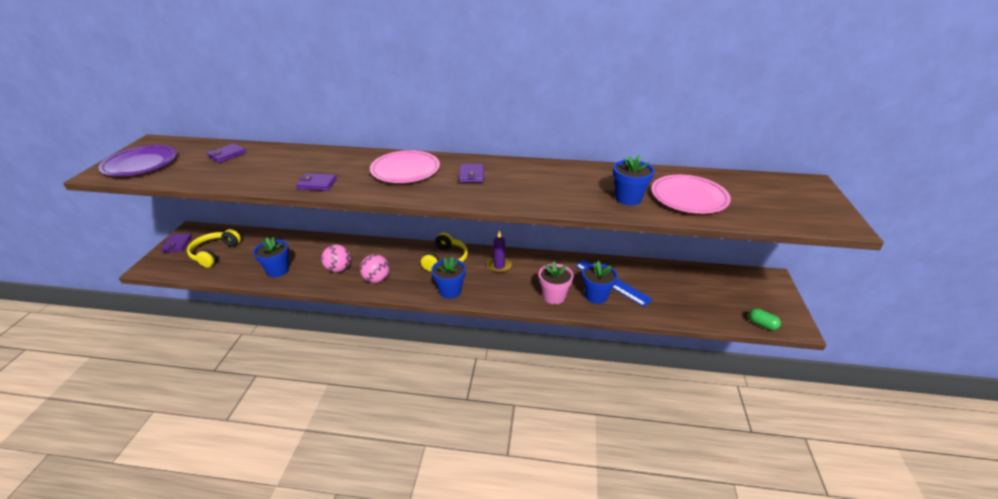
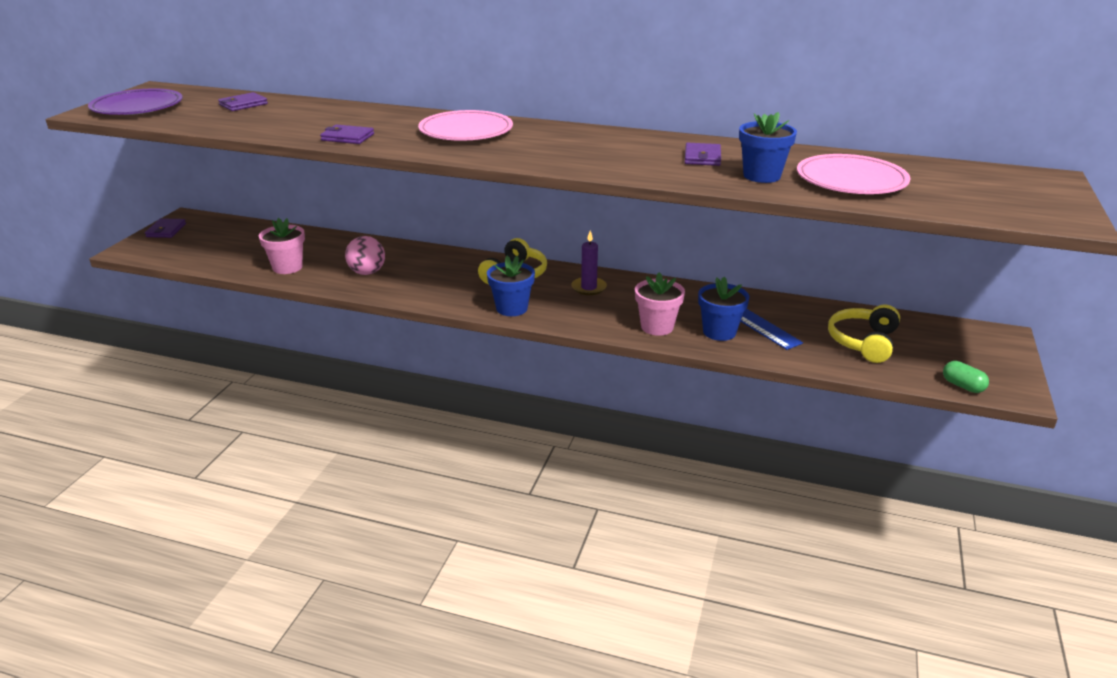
camera: 10 degrees right, 5 degrees down
(215, 253) = (211, 243): yellow headphones -> yellow headphones (863, 342)
(278, 270) = (287, 267): blue flower pot -> pink flower pot
(376, 279) = (415, 287): pink ball -> none
(471, 175) = (553, 141): purple wallet -> purple wallet (702, 157)

